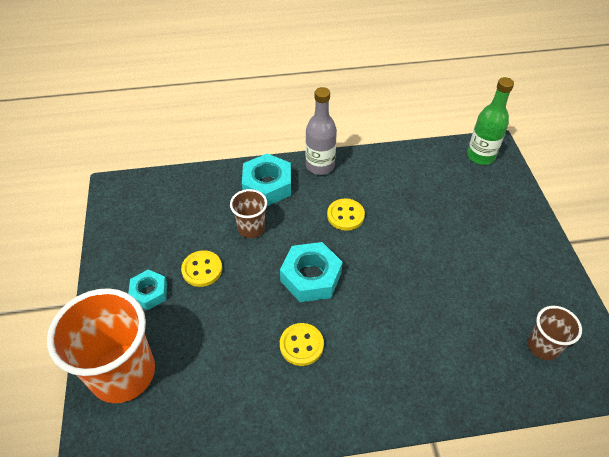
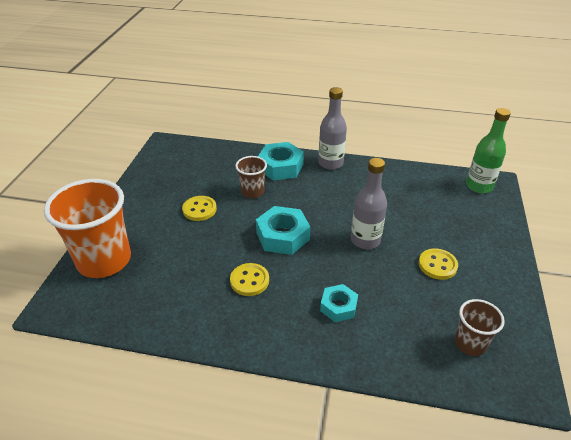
camera: 20 degrees right, 10 degrees down
(149, 293) = (152, 214): turquoise nut -> turquoise nut (338, 306)
(345, 215) = (334, 201): yellow button -> yellow button (437, 265)
(398, 256) = (365, 240): none -> grey bottle

